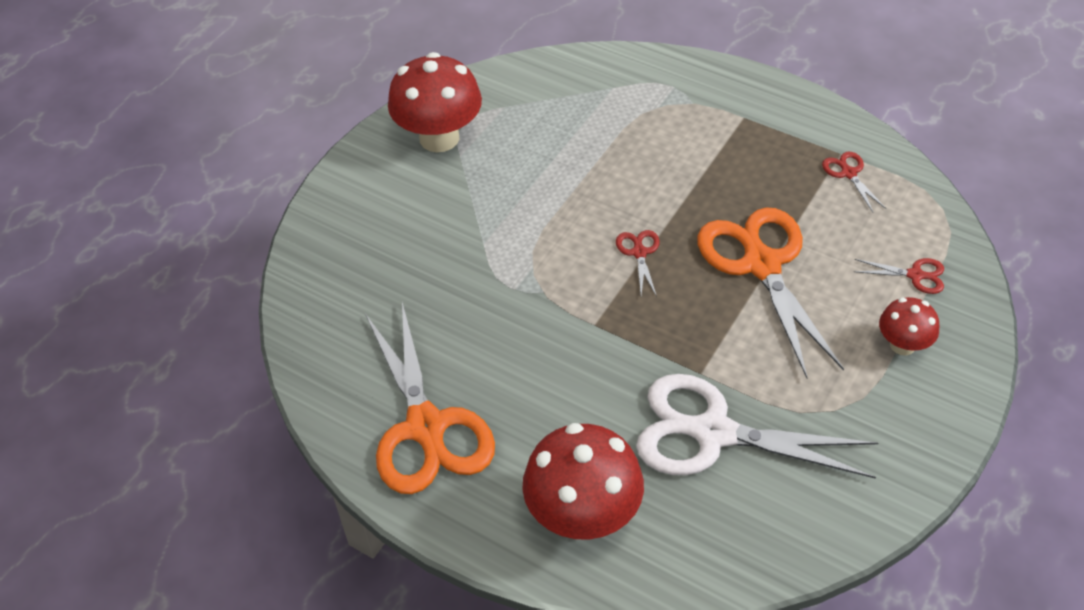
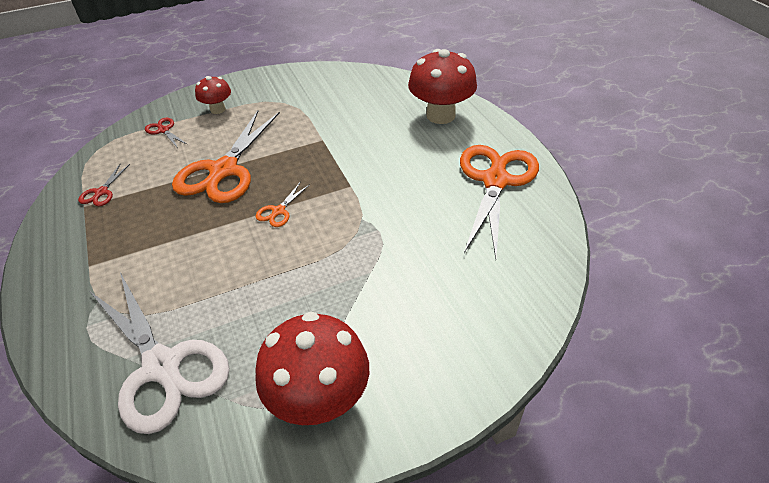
camera: 145 degrees left, 5 degrees down
(639, 253) = (278, 211): red scissors -> orange scissors
(713, 433) = (347, 117): white scissors -> white scissors (162, 366)

